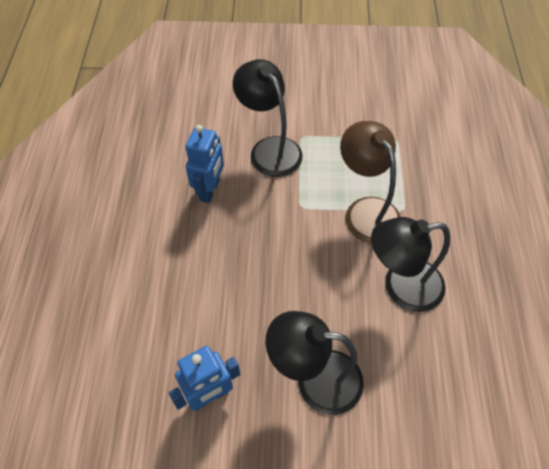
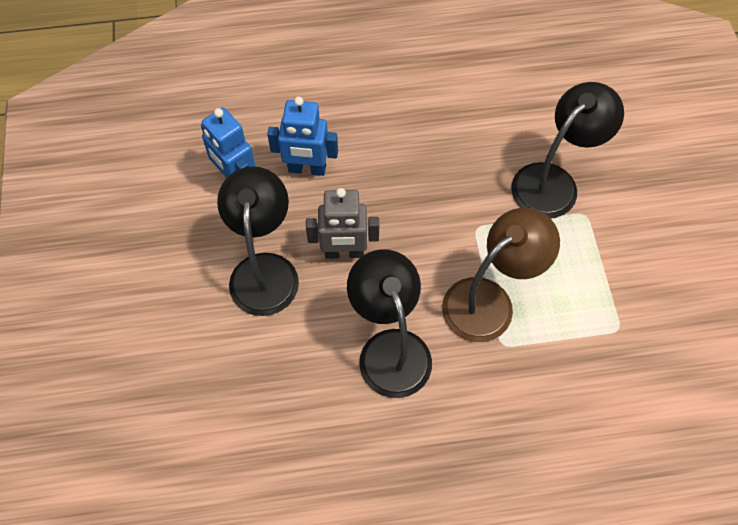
camera: 80 degrees right, 5 degrees up
(210, 190) = (474, 132): blue robot -> blue robot (307, 169)
(308, 308) = (344, 252): none -> grey robot

